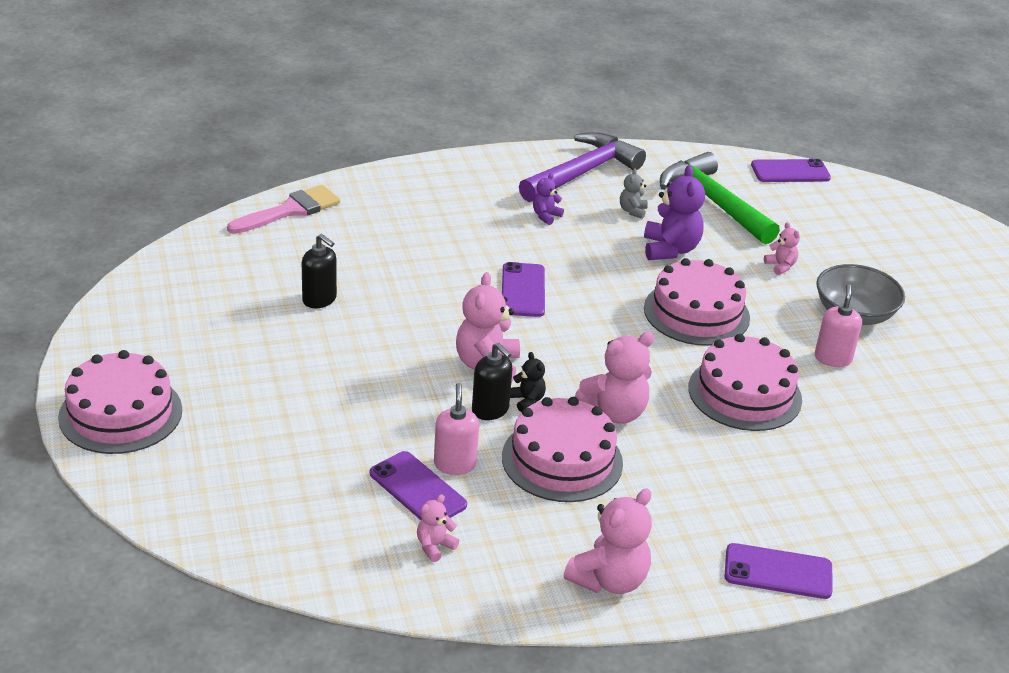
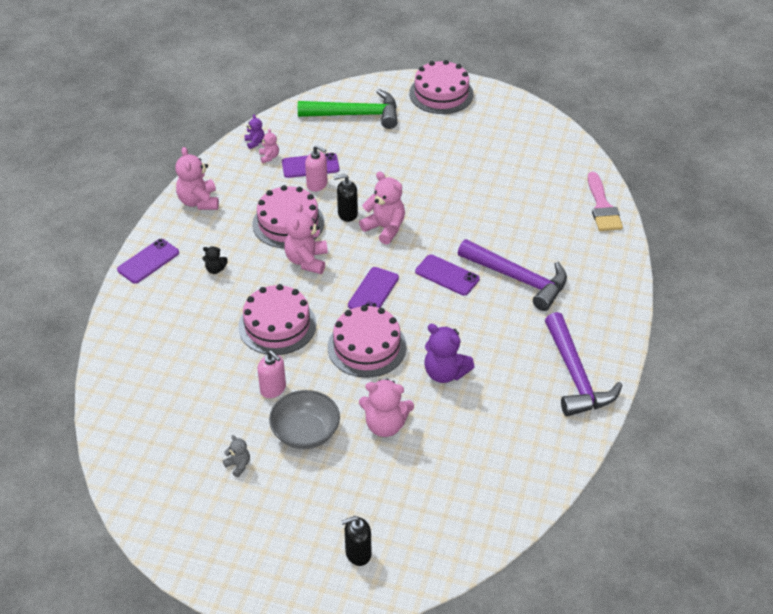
camera: 125 degrees right, 10 degrees up
(319, 299) = (494, 187): black soap dispenser -> black soap dispenser (358, 553)
(477, 239) = (518, 279): none -> purple hammer
(527, 400) = (344, 231): black teddy bear -> black teddy bear (215, 269)
(546, 216) = (526, 326): purple teddy bear -> purple teddy bear (255, 142)
(632, 211) = (506, 378): grey teddy bear -> grey teddy bear (238, 465)
(714, 202) = (490, 435): green hammer -> green hammer (355, 115)
(780, 266) = (385, 425): pink teddy bear -> pink teddy bear, size x1.93
(790, 172) = (507, 518): purple phone -> purple phone (373, 291)

